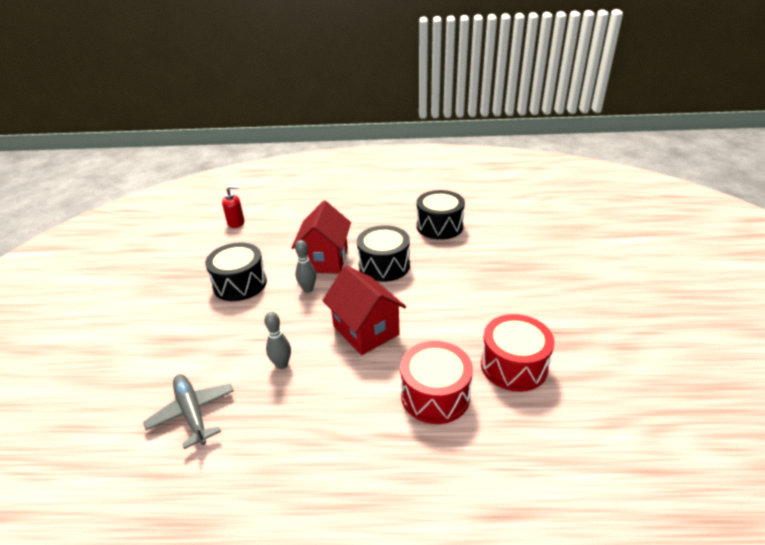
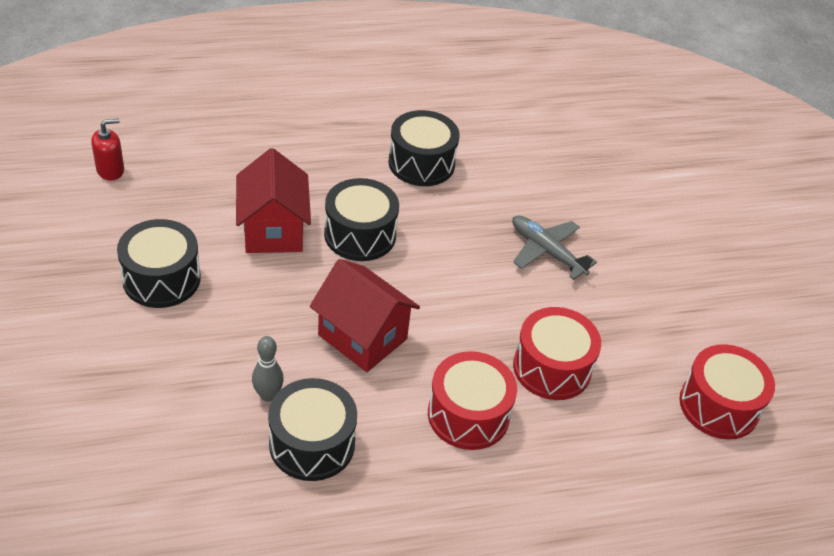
camera: 20 degrees left, 10 degrees up
(192, 413) = (176, 472): grey plane -> grey plane (547, 252)
(302, 404) = (312, 444): none -> black drum
(308, 289) = (264, 280): grey bowling pin -> none
(667, 411) = (719, 406): none -> red drum

